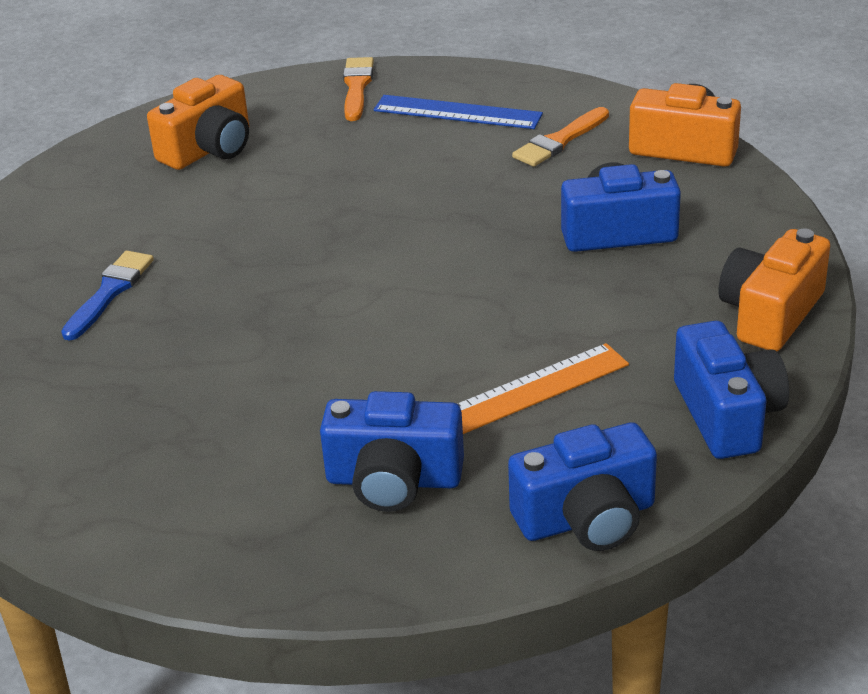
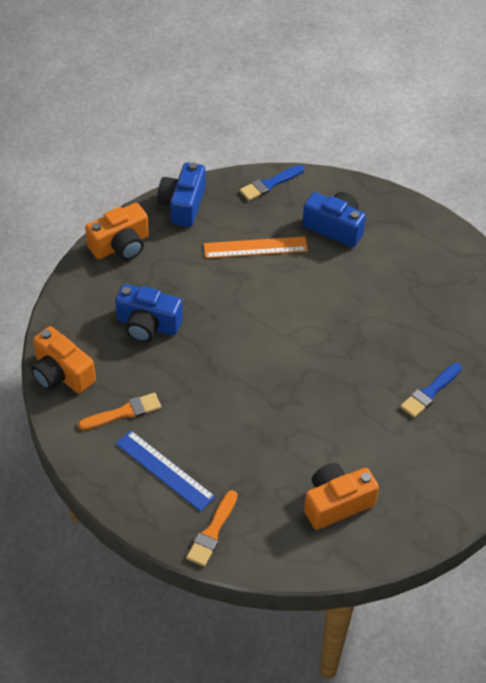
camera: 160 degrees left, 15 degrees up
(587, 518) = (270, 184): blue camera -> blue brush

